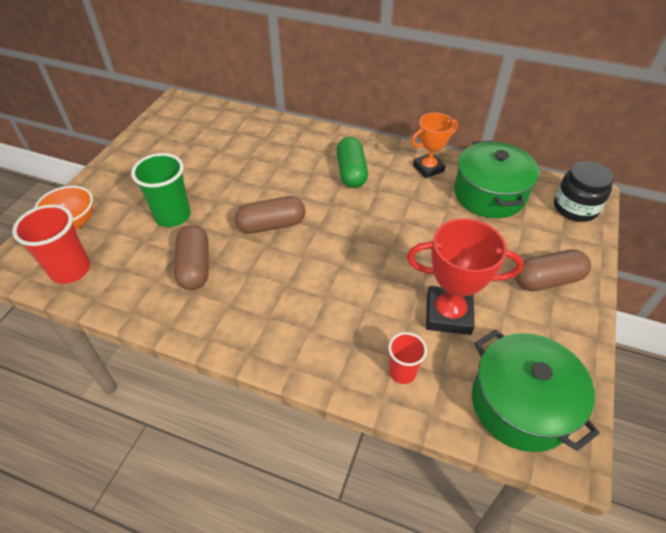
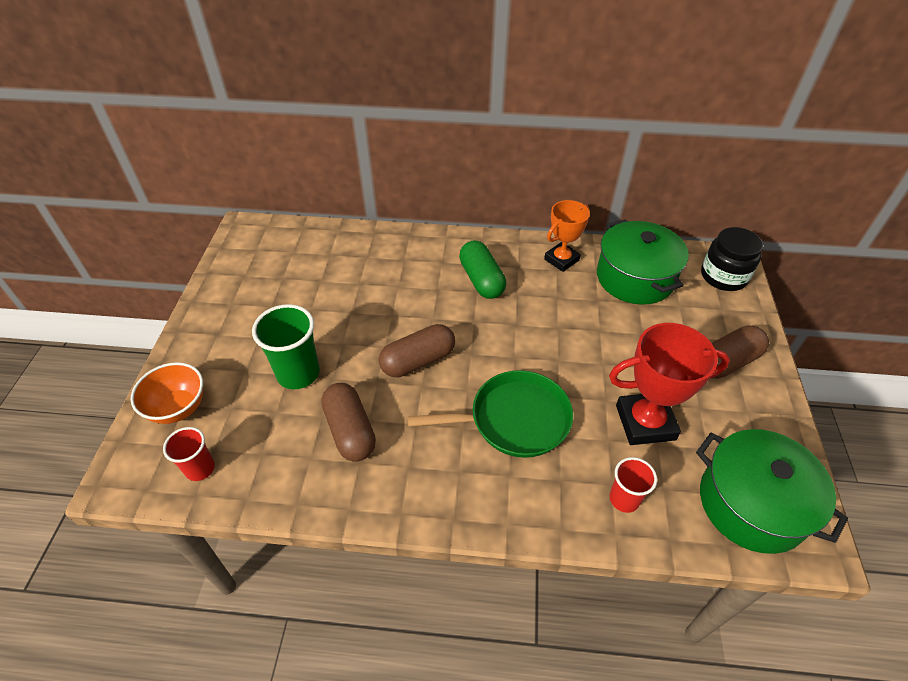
camera: 15 degrees left, 0 degrees up
(70, 270) = (200, 468): red cup -> red cup, size x0.60
(333, 287) = (514, 419): none -> green pan

